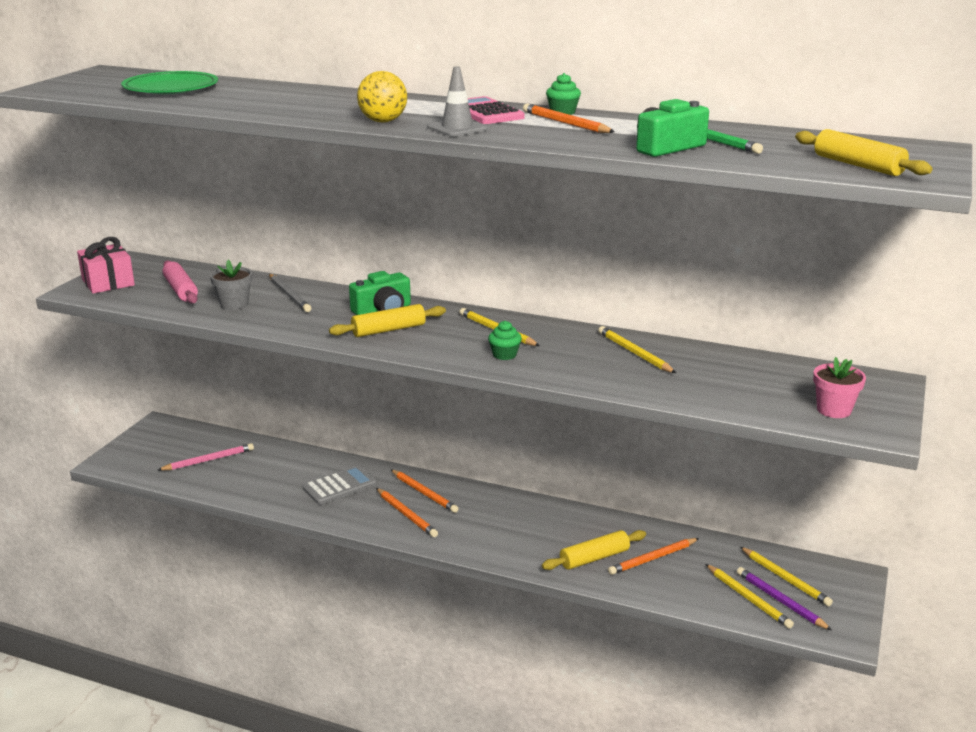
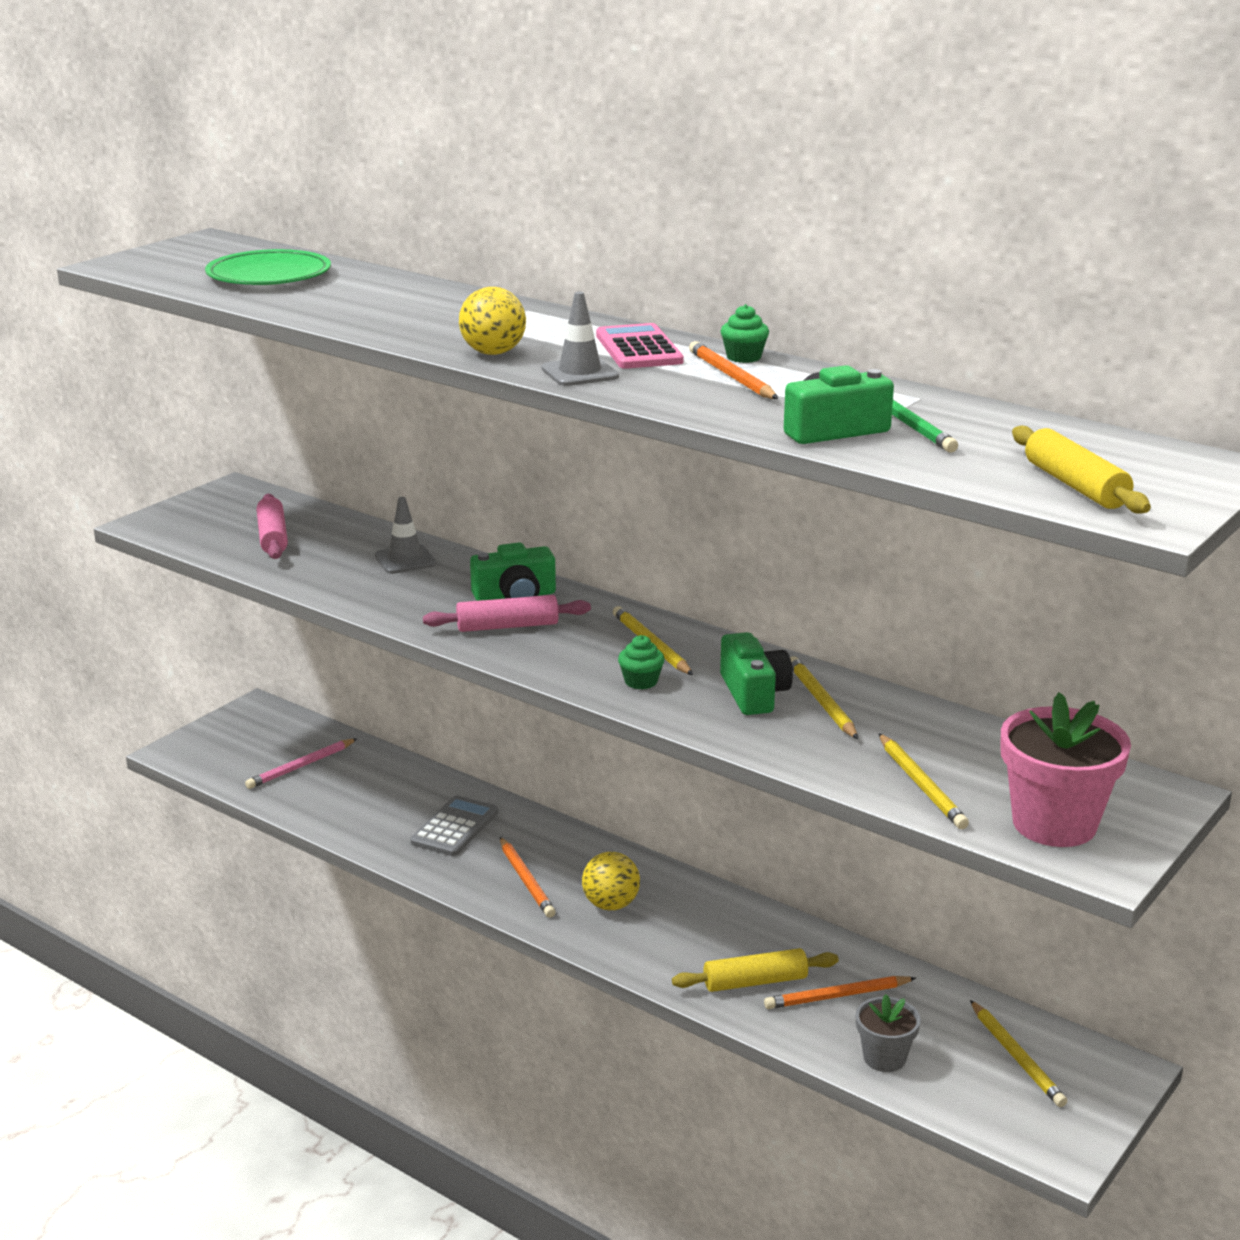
camera: 15 degrees right, 0 degrees up
(108, 282) = (189, 516): pink gift -> none
(208, 460) = (301, 766): pink pencil -> pink pencil turned 150 degrees clockwise
(234, 304) = (329, 565): grey flower pot -> grey flower pot (884, 1058)
(289, 295) = (405, 560): grey pencil -> grey traffic cone
(339, 486) = (455, 827): grey calculator -> grey calculator turned 45 degrees counterclockwise
(388, 330) = (507, 626): yellow rolling pin -> pink rolling pin
(424, 493) = (562, 854): orange pencil -> none
(473, 522) = (611, 905): none -> yellow ball
(586, 353) = (754, 693): none -> green camera
(748, 598) = (947, 1075): yellow pencil -> yellow pencil (921, 785)
(780, 601) = (993, 1087): purple pencil -> none
(834, 410) = (1054, 824): pink flower pot -> pink flower pot, size x1.73

